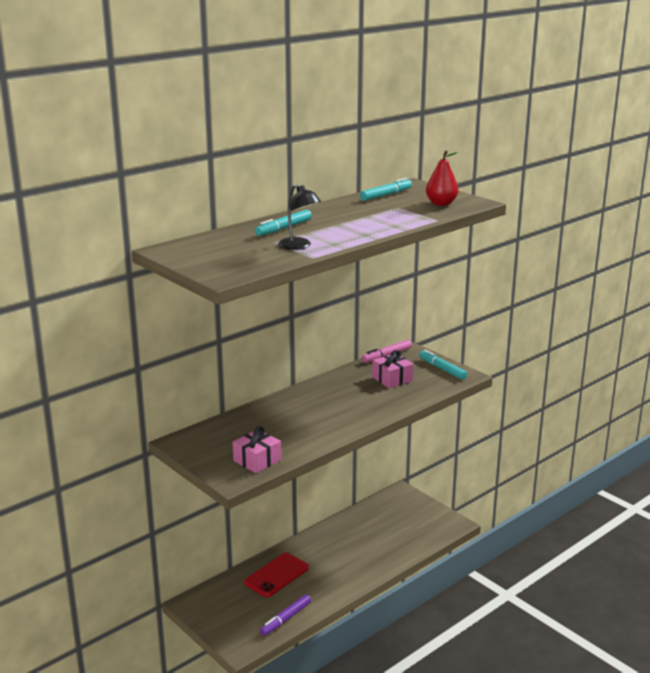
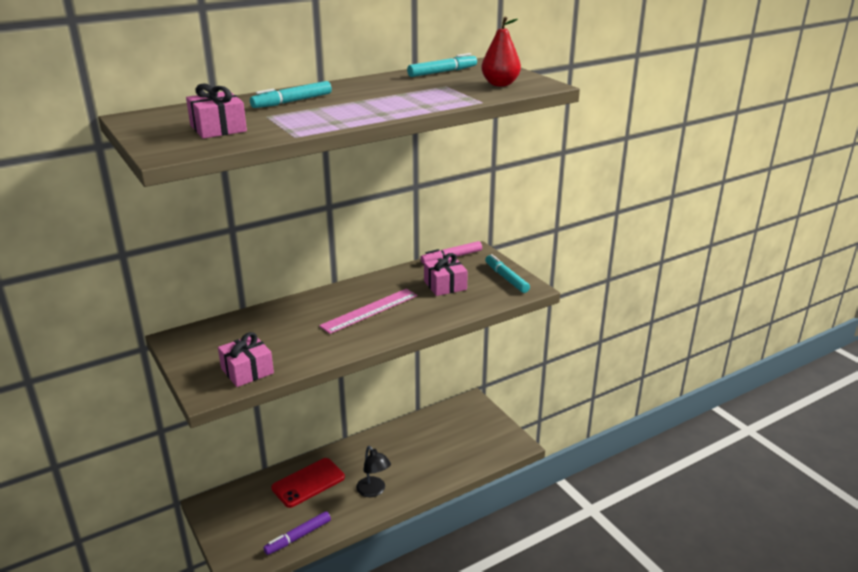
camera: 10 degrees right, 5 degrees up
(245, 255) = (218, 128): none -> pink gift
(299, 246) = (290, 122): black lamp -> black lamp (373, 491)
(337, 405) = (369, 310): none -> pink ruler

